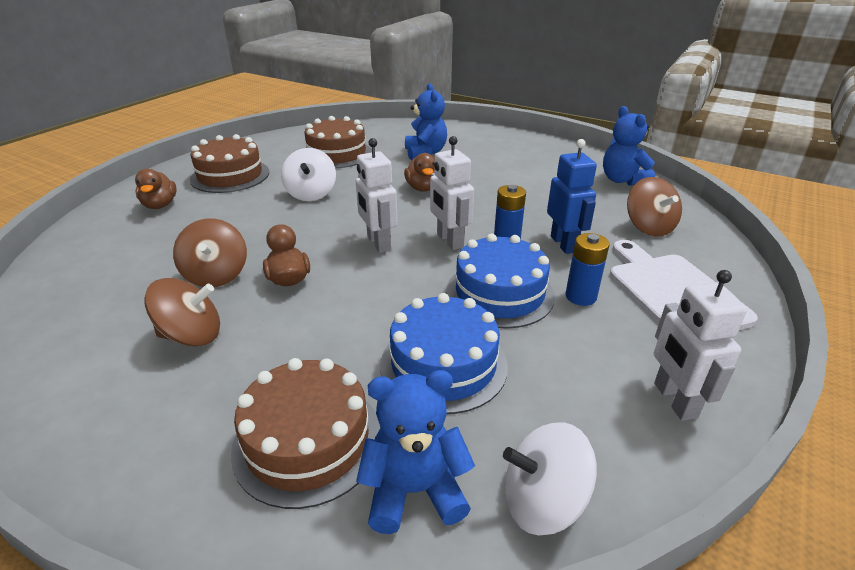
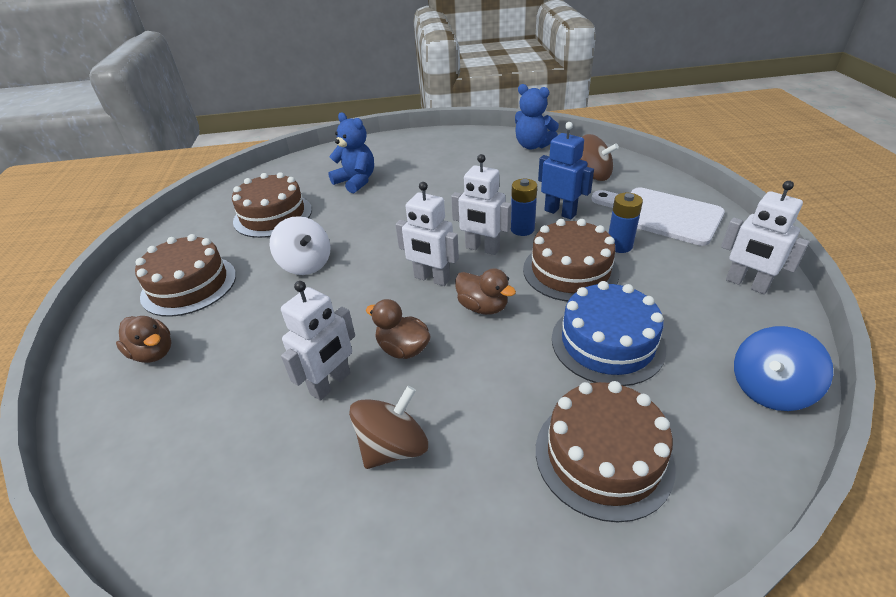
camera: 35 degrees left, 5 degrees up
(216, 275) = (331, 384): brown spinning top -> white robot
(414, 490) = (706, 435): blue teddy bear -> none
(422, 188) = (399, 214): brown duck -> brown duck (483, 307)
(499, 293) = (570, 271): blue cake -> brown cake
(542, 501) = (769, 389): white spinning top -> blue spinning top

